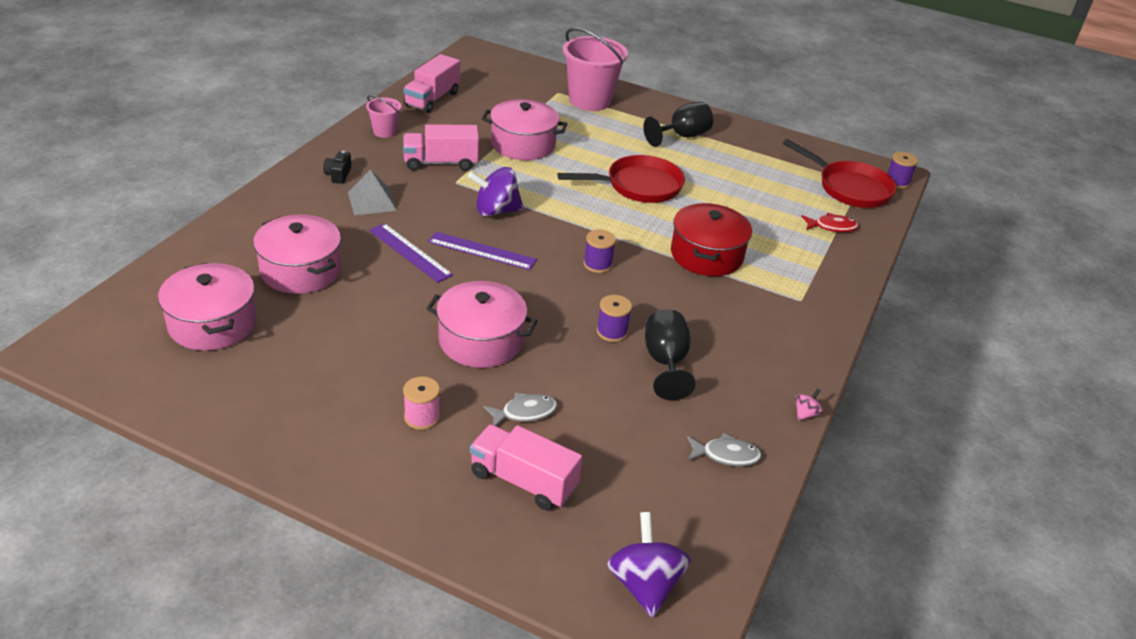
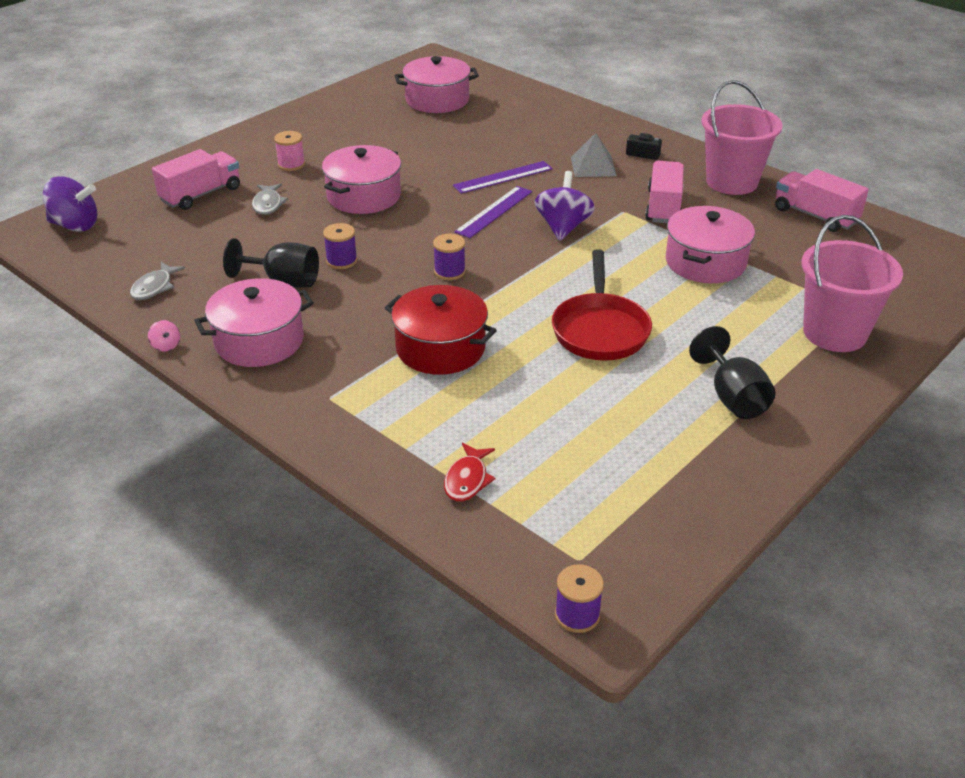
camera: 110 degrees right, 0 degrees up
(301, 270) = (492, 131): pink pot -> pink pot (259, 341)
(384, 132) = (731, 182): pink bucket -> pink bucket, size x2.01
(849, 188) = (567, 540): red pan -> none

